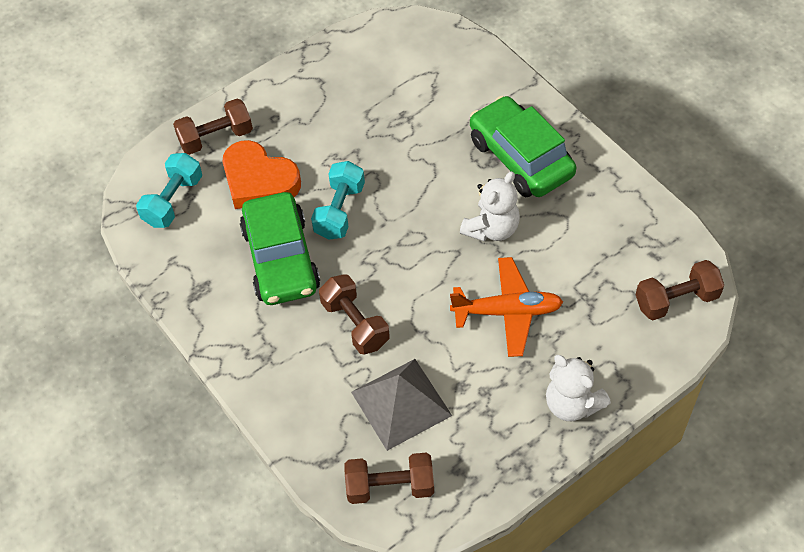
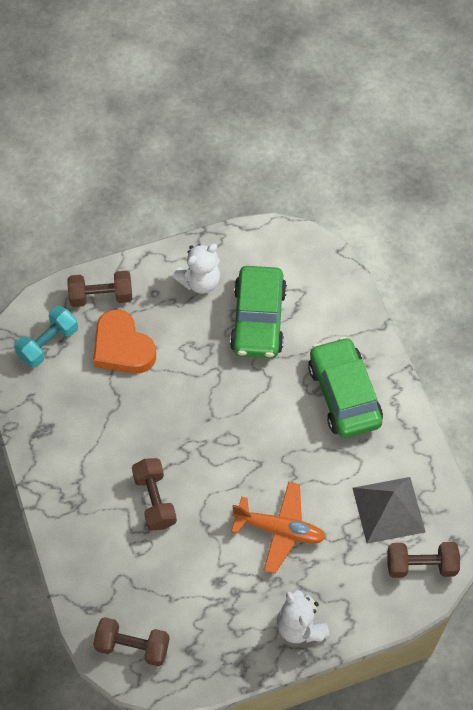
camera: 15 degrees right, 5 degrees up
(281, 259) = (116, 424): green car -> green car (258, 320)
(339, 211) = (178, 396): turquoise dumbbell -> none
(401, 403) = (166, 580): grey pyramid -> grey pyramid (388, 510)
(491, 228) = (295, 452): white teddy bear -> white teddy bear (200, 281)

